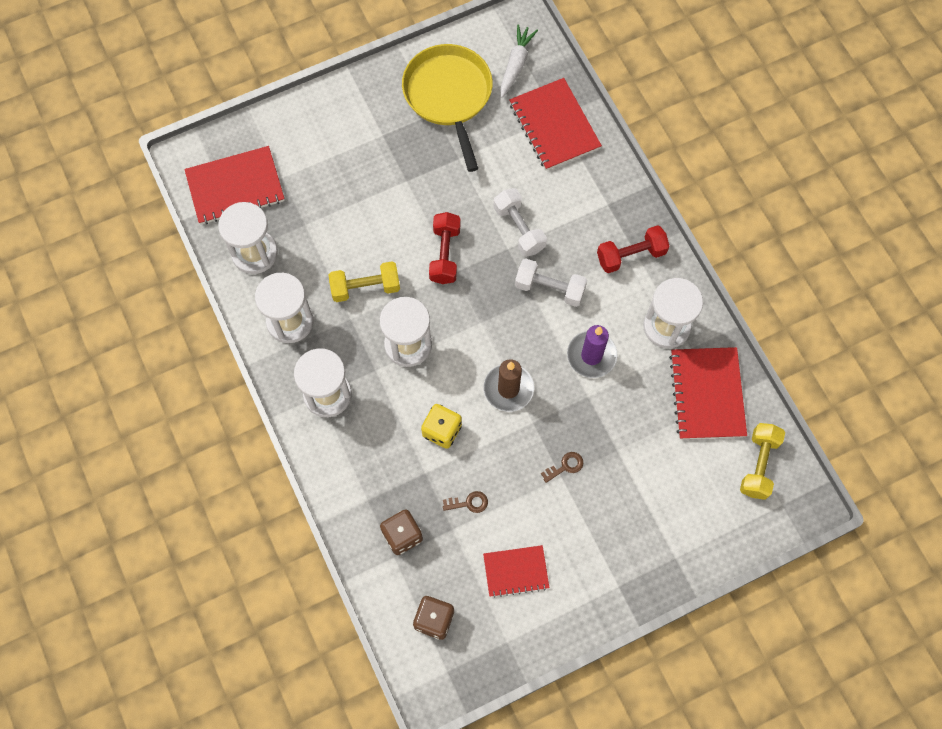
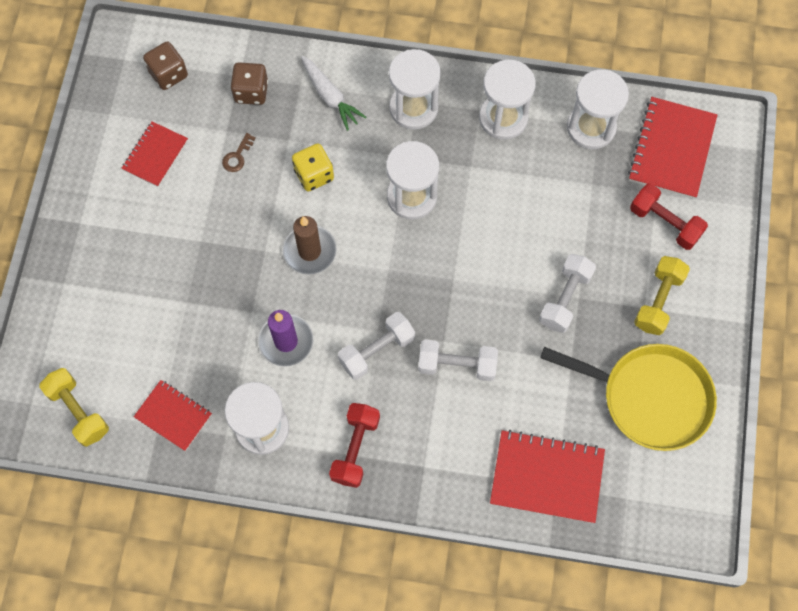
camera: 125 degrees right, 0 degrees up
(365, 288) = (492, 196): yellow dumbbell -> yellow dumbbell (658, 301)
(414, 189) = (565, 298): none -> white dumbbell
(445, 254) = (477, 282): red dumbbell -> red dumbbell (664, 223)
(516, 64) = (645, 489): white carrot -> white carrot (330, 97)
(565, 466) = (207, 250): brown key -> none
(707, 394) = (173, 416): red notebook -> red notebook, size x0.62

